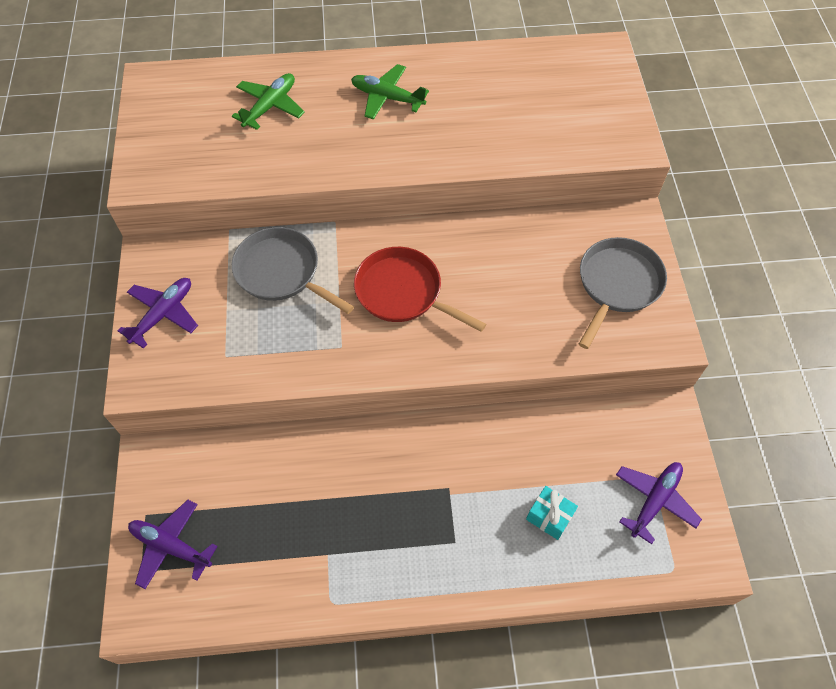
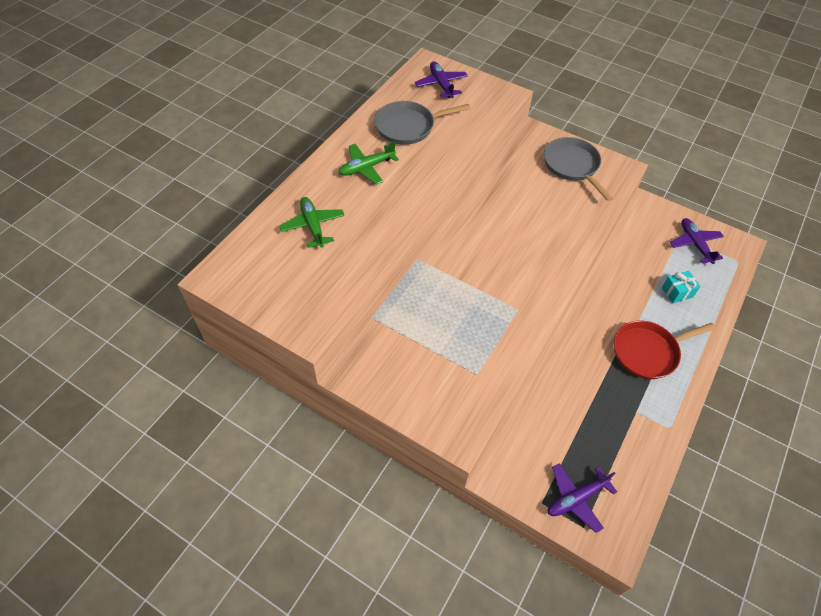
camera: 55 degrees left, 5 degrees down
(163, 314) = (412, 392): purple plane -> purple plane (441, 84)
(281, 272) = (434, 308): grey pan -> grey pan (408, 126)
(403, 292) = (501, 257): red pan -> red pan (648, 352)

